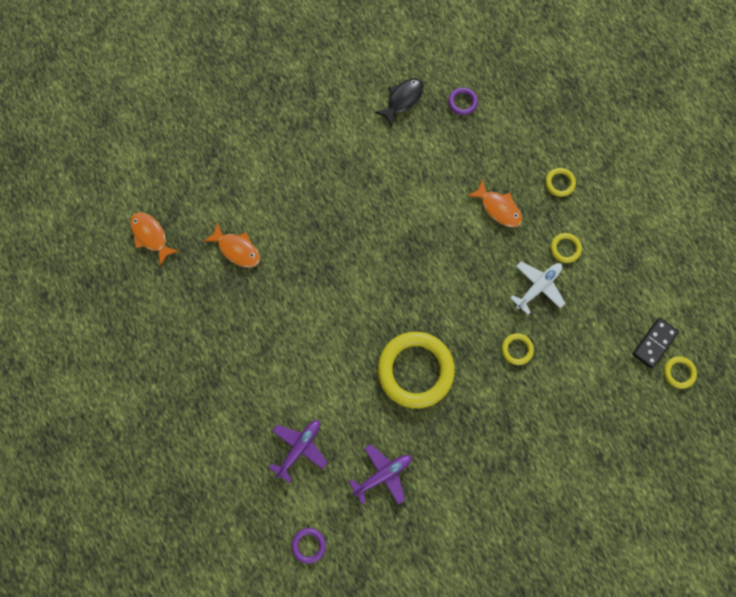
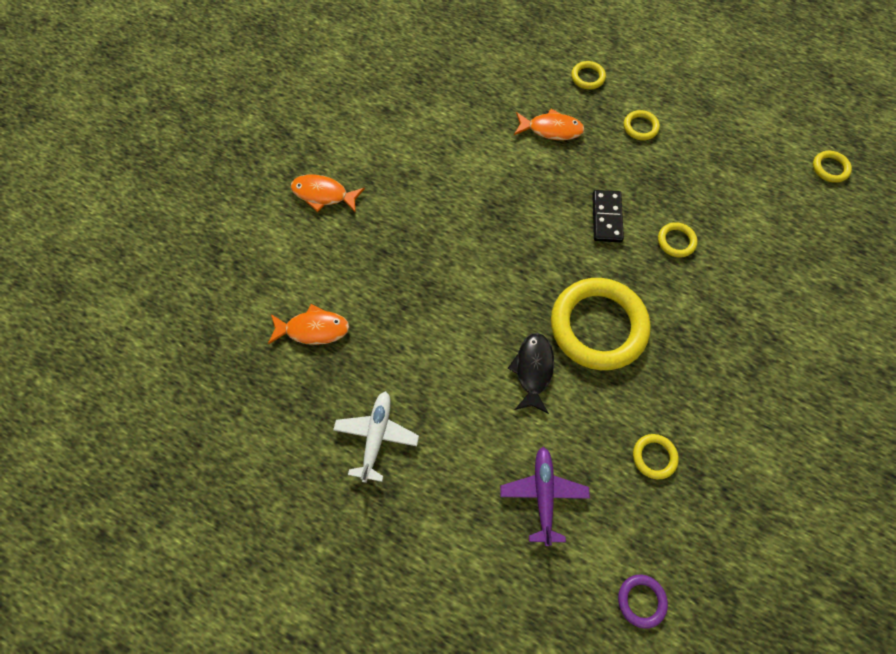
camera: 35 degrees left, 10 degrees down
(151, 236) = (200, 378): orange fish -> orange fish (323, 195)
(383, 474) = (654, 457): purple plane -> yellow ring
(403, 100) = (384, 90): black fish -> black fish (533, 370)
(462, 102) = (443, 62): purple ring -> none
(538, 286) = (645, 174): white plane -> white plane (376, 436)
(654, 343) = (787, 157): black domino -> black domino (606, 217)

